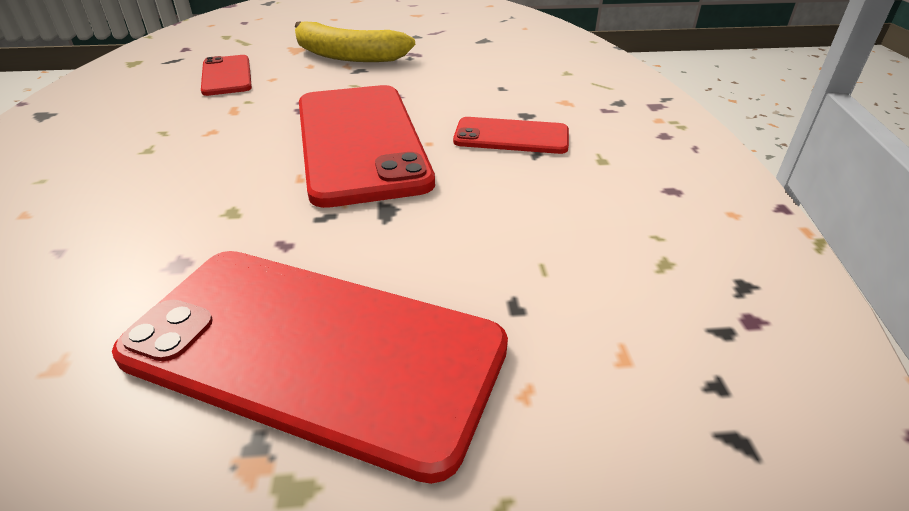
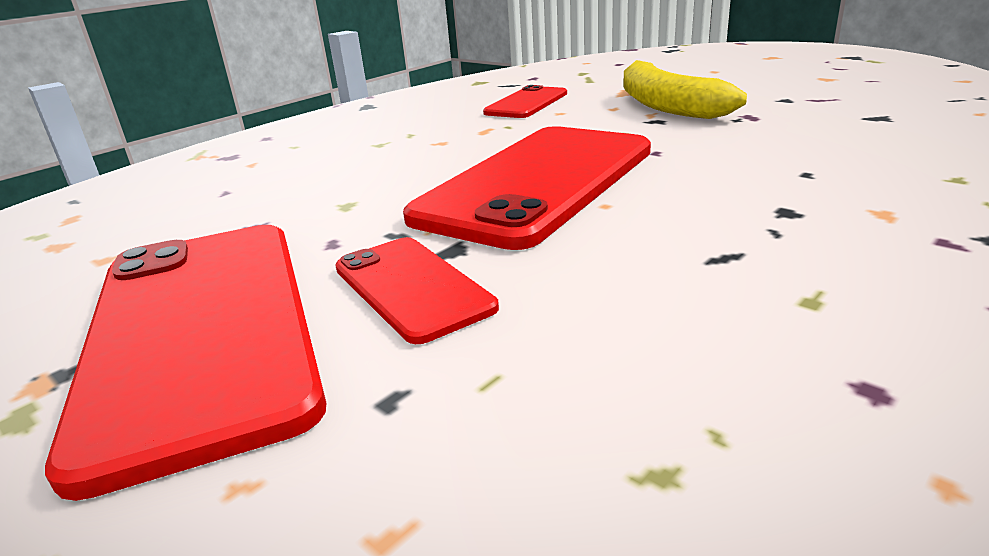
camera: 50 degrees right, 10 degrees down
(511, 136) = (717, 228): red phone -> red phone (412, 287)

